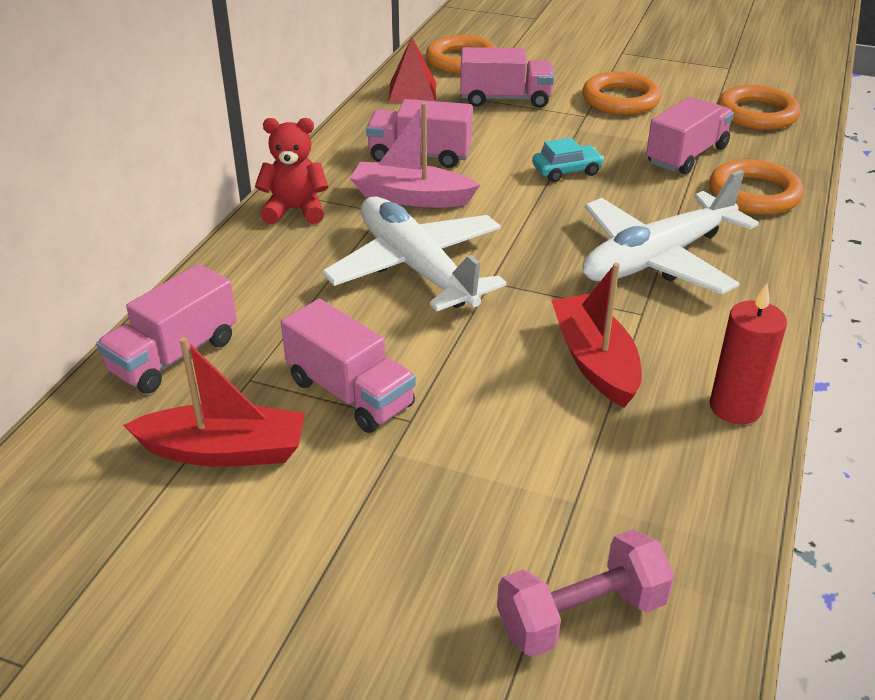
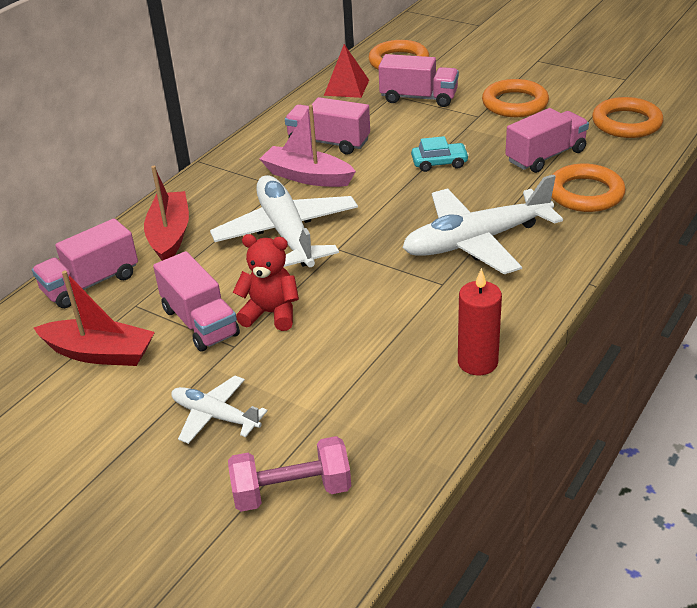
camera: 15 degrees right, 0 degrees up
(295, 210) = (216, 181): red teddy bear -> red teddy bear (271, 313)
(426, 521) = (215, 416): none -> white plane
(594, 361) = (387, 317): red boat -> red boat (169, 235)

